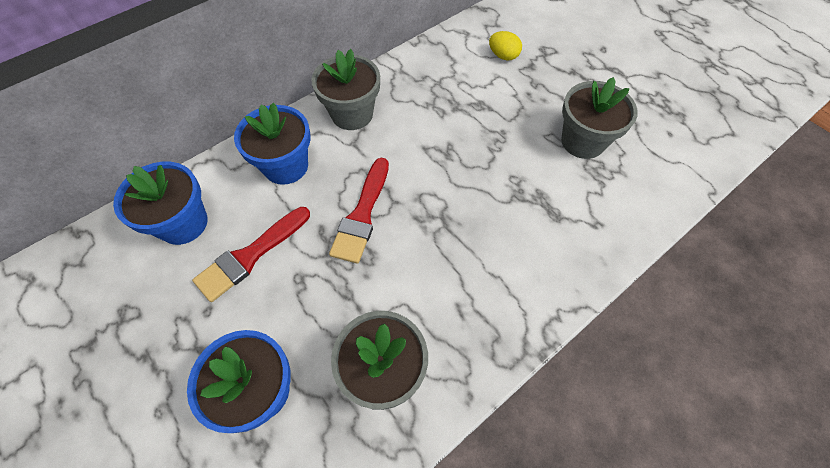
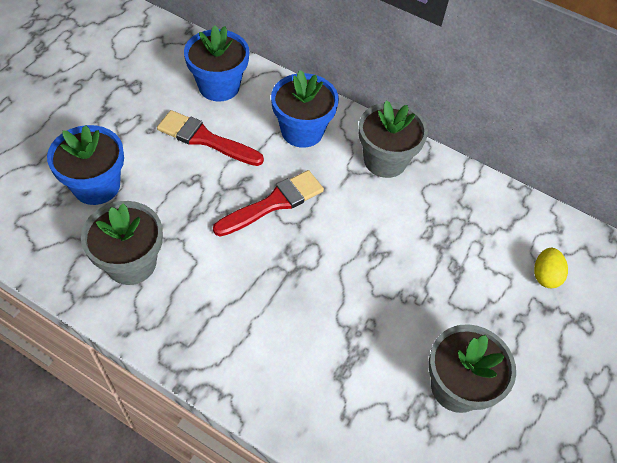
camera: 65 degrees right, 5 degrees down
(362, 215) = (274, 203): red brush -> red brush turned 150 degrees clockwise

